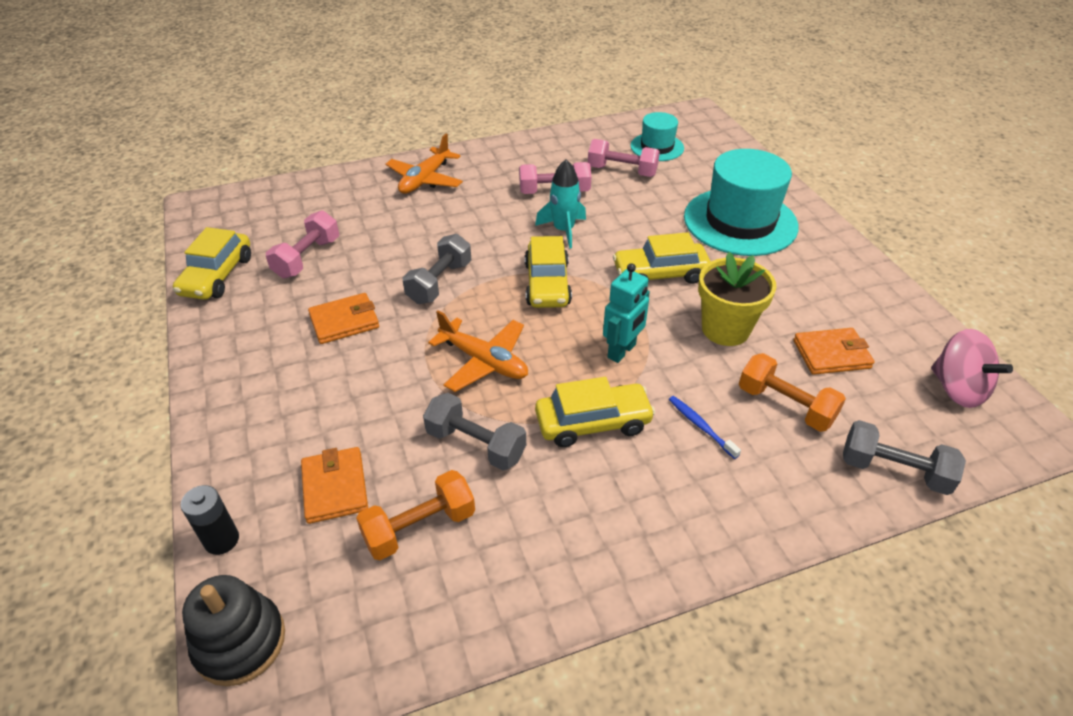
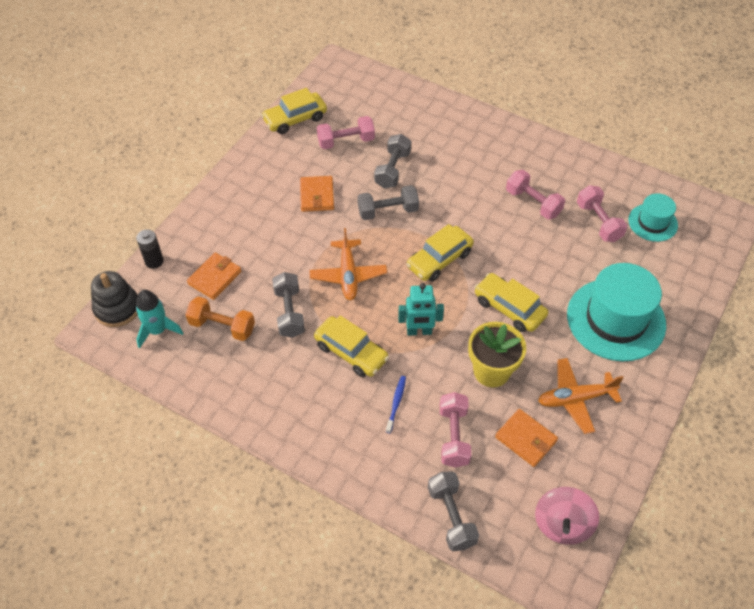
camera: 50 degrees right, 10 degrees up
(344, 321) = (317, 196): orange wallet -> orange wallet turned 60 degrees clockwise
(392, 249) = (392, 170): none -> grey dumbbell
(425, 179) = (470, 134): orange plane -> orange plane (575, 398)
(563, 230) = (498, 234): turquoise rocket -> turquoise rocket (158, 330)
(785, 405) = (453, 436): orange dumbbell -> pink dumbbell

